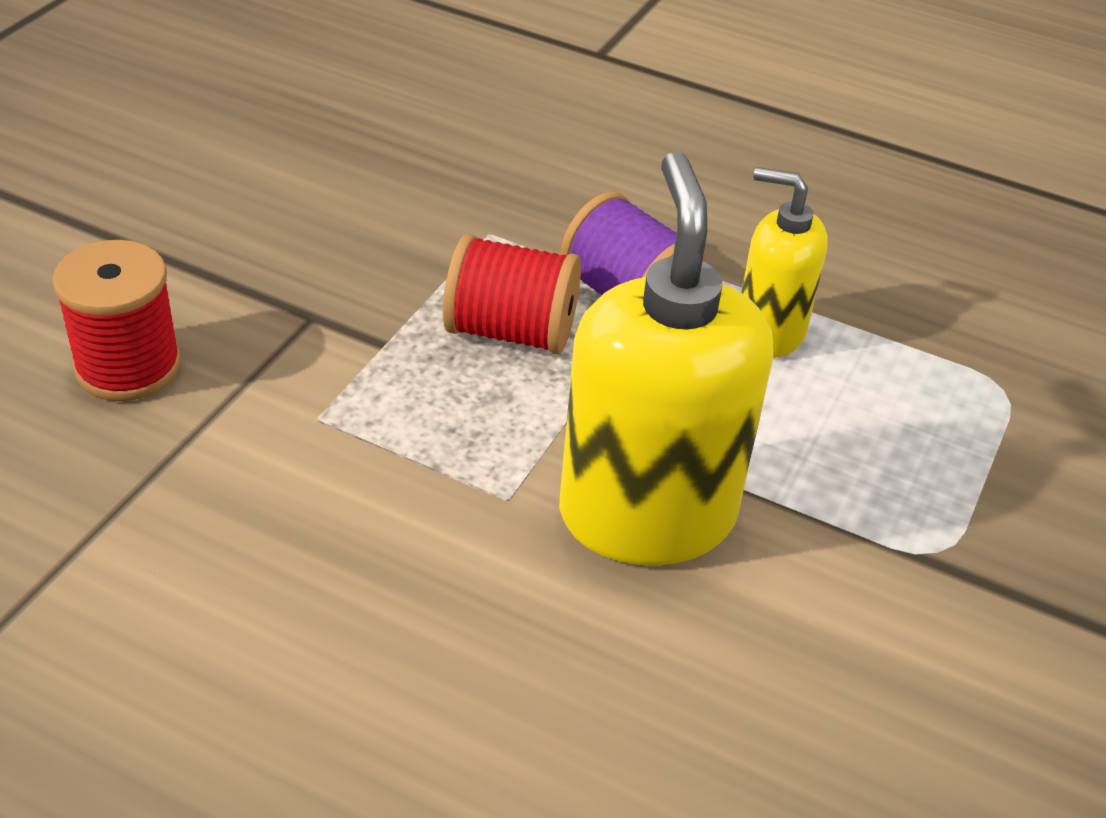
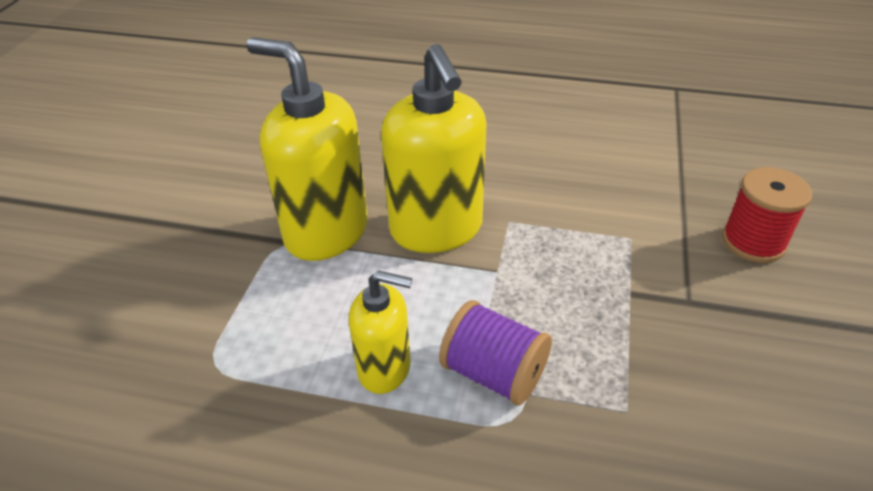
camera: 170 degrees right, 0 degrees up
(511, 331) = (560, 321): red spool -> none
(855, 559) = (326, 232): none -> yellow soap dispenser

